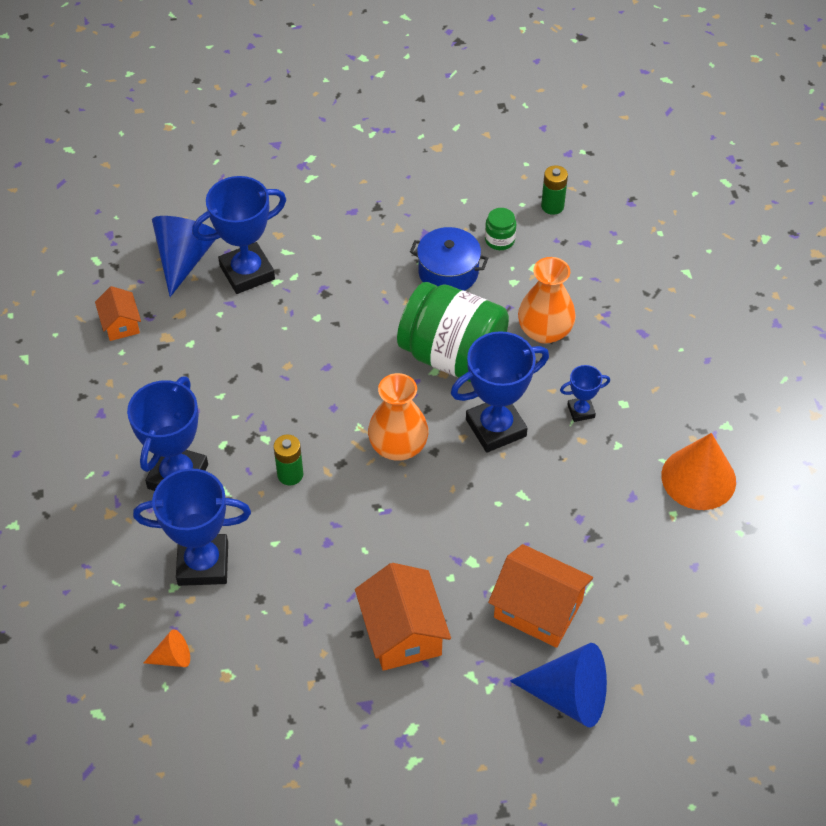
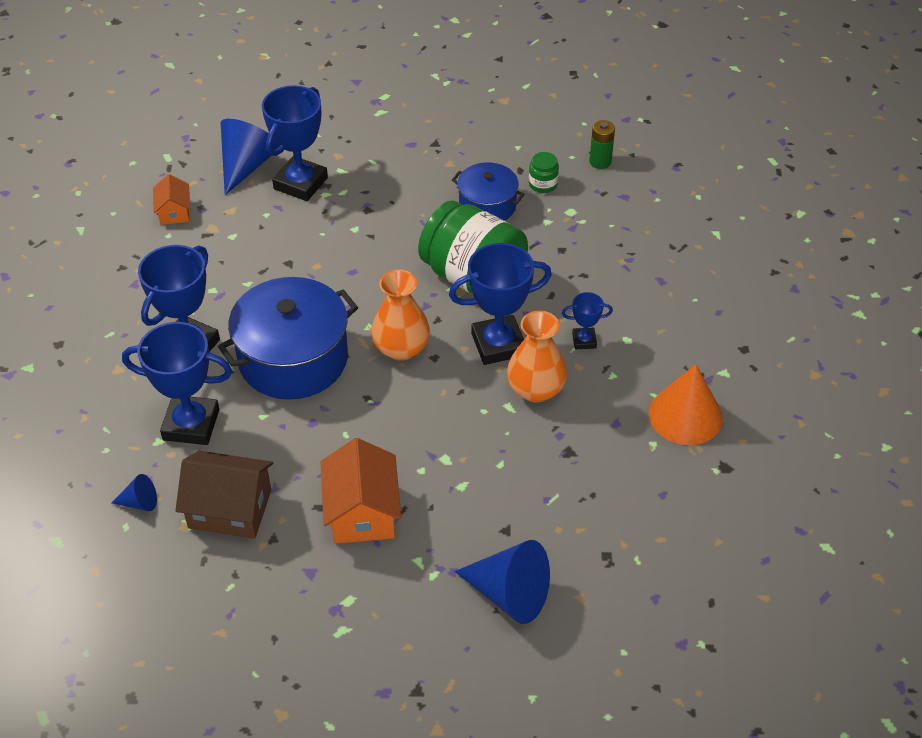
camera: 10 degrees right, 5 degrees down
(172, 657) = (139, 502): orange cone -> blue cone
(247, 272) = (300, 183): blue trophy -> blue trophy turned 45 degrees counterclockwise
(267, 650) = (230, 509): none -> brown house
(290, 474) = (293, 359): green battery -> blue pot
(538, 609) = (499, 510): orange house -> none
(545, 331) = (566, 267): orange vase -> orange vase (535, 389)

